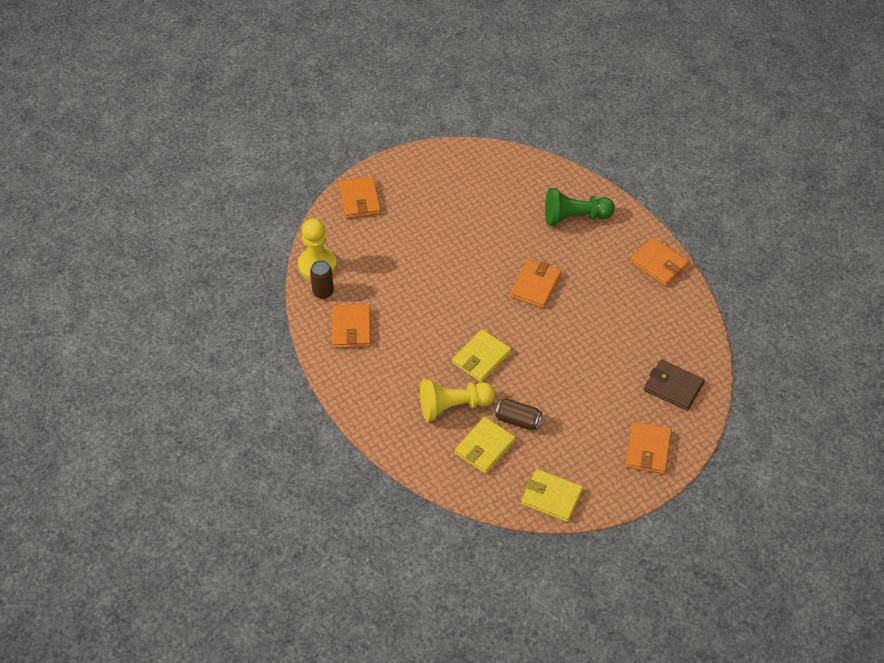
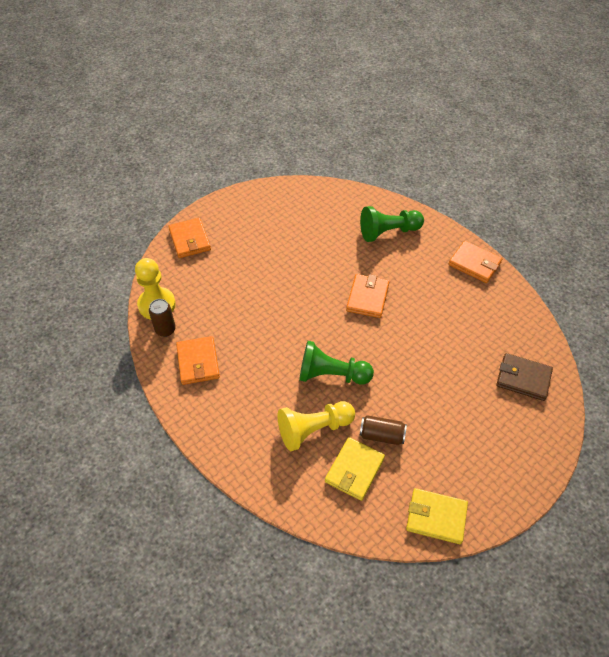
camera: 10 degrees left, 0 degrees up
(481, 358) = (331, 375): yellow wallet -> green pawn
(648, 450) = (519, 448): orange wallet -> none

